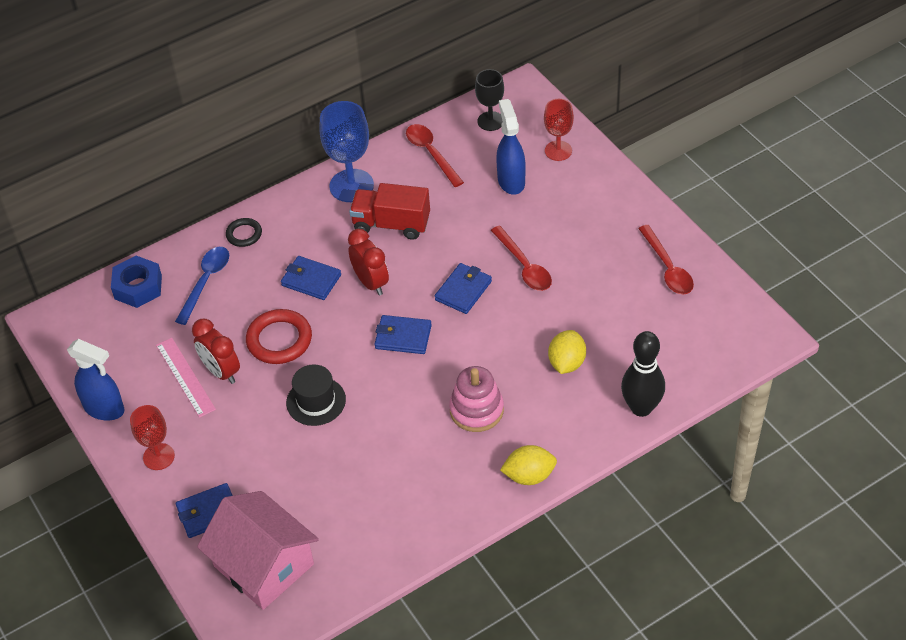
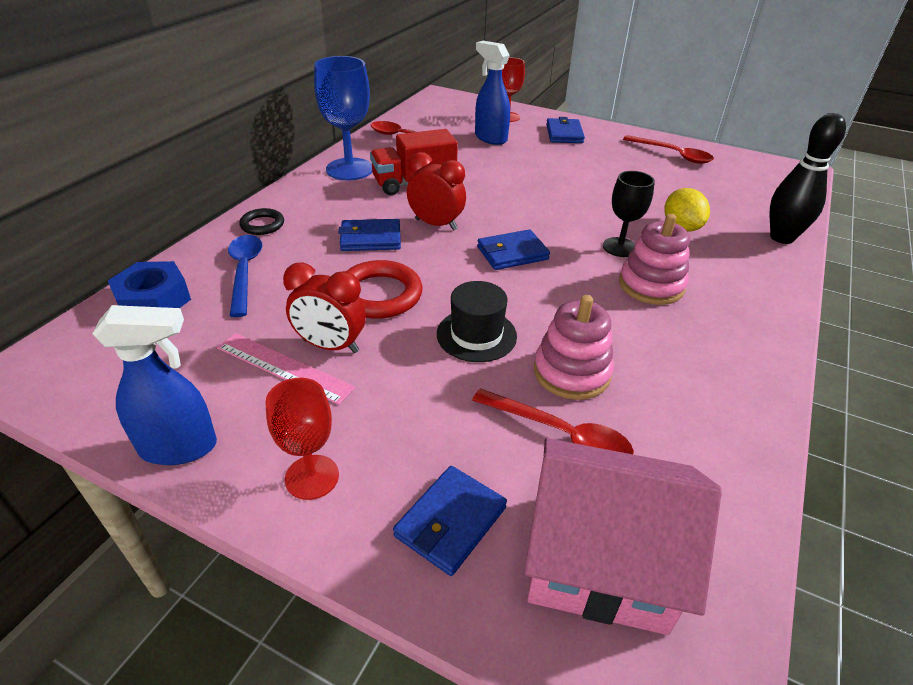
camera: 35 degrees left, 10 degrees down
(350, 455) = (571, 372): none -> pink stacking toy
(463, 290) = (530, 207): blue wallet -> blue wallet (564, 134)
(490, 121) = (435, 113): black goblet -> black goblet (620, 247)
(524, 266) = (563, 180): red spoon -> red spoon (560, 434)
(529, 476) = (769, 320): yellow lemon -> none

